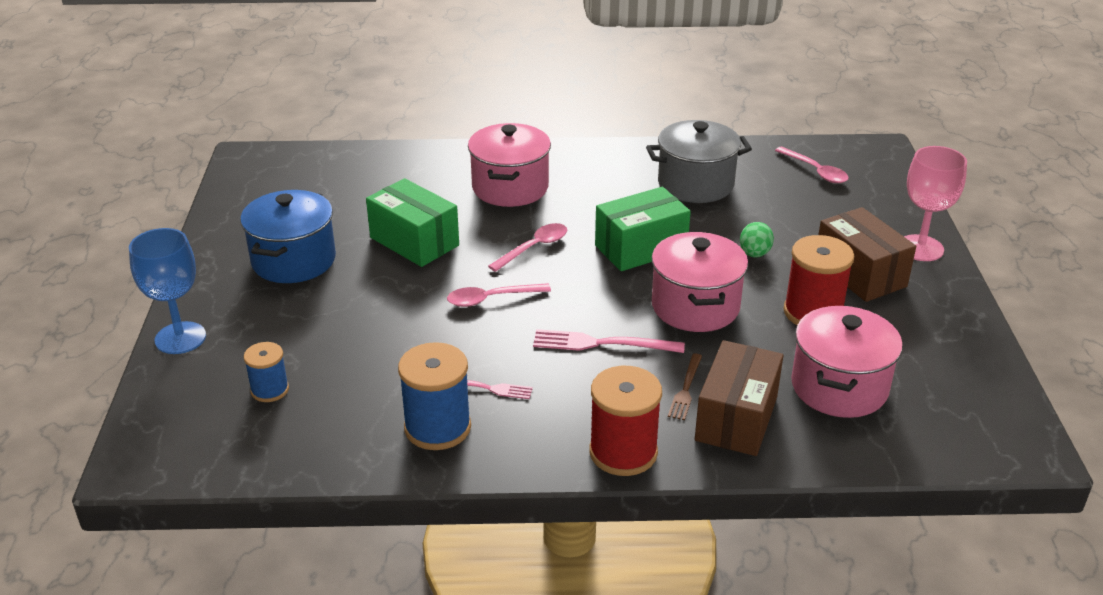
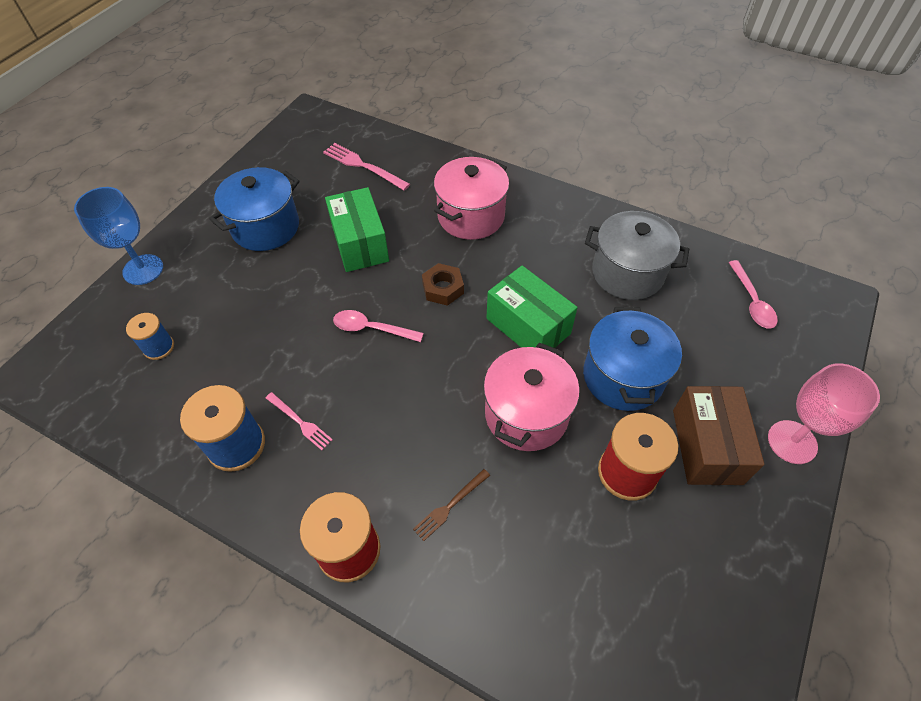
camera: 30 degrees right, 20 degrees up
(534, 248) = (443, 288): pink spoon -> brown nut
(602, 343) = (420, 418): pink fork -> pink fork (363, 166)
(640, 248) = (528, 326): green box -> green box turned 45 degrees clockwise
(736, 418) = (468, 564): brown box -> none
(754, 254) = (623, 377): green egg -> blue pot
(839, 387) = (586, 577): pink pot -> none

